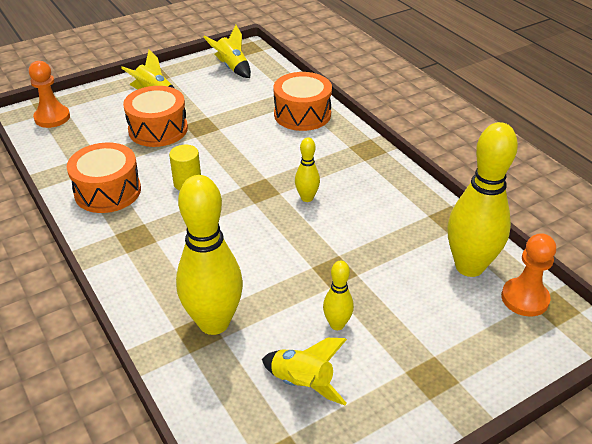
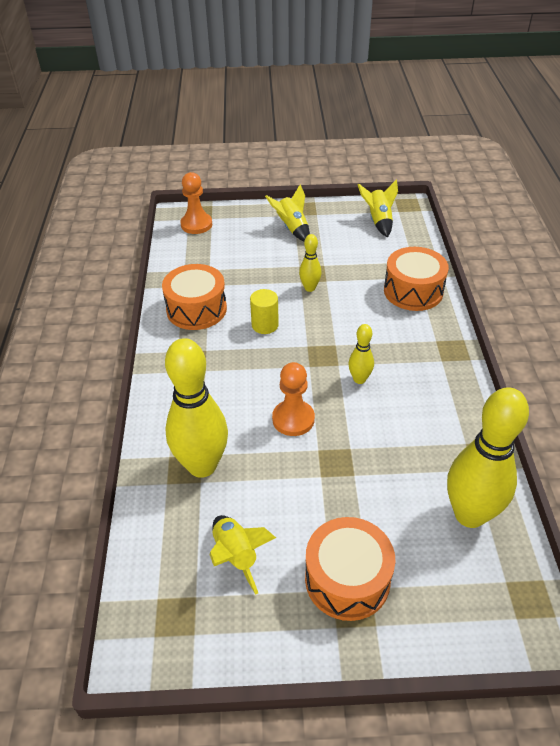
camera: 30 degrees right, 5 degrees up
(158, 129) = (273, 264): orange drum -> orange drum (347, 579)
(337, 324) = (302, 515): yellow bowling pin -> yellow bowling pin (310, 288)
(524, 298) = (504, 574): orange pawn -> orange pawn (293, 419)

